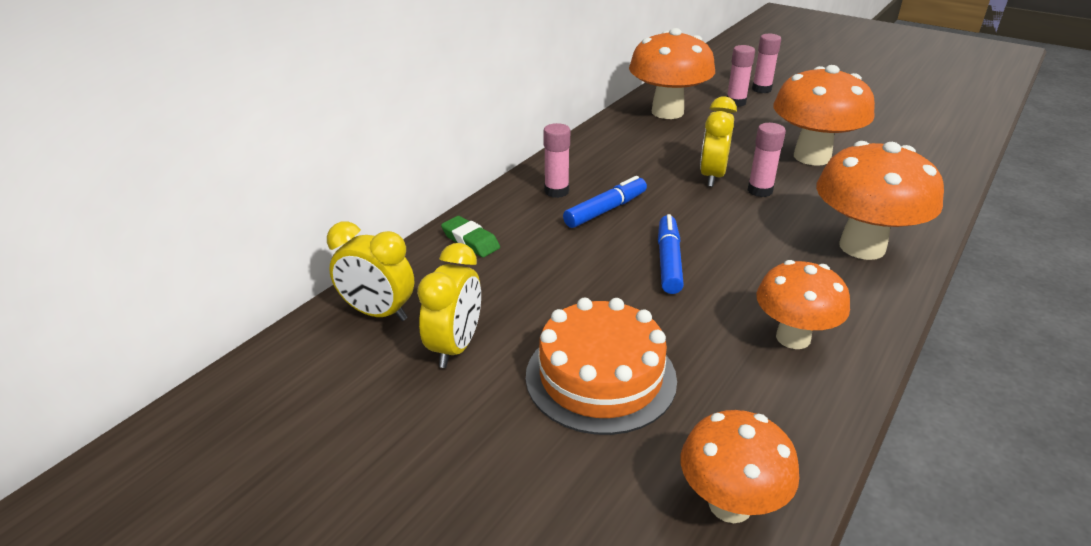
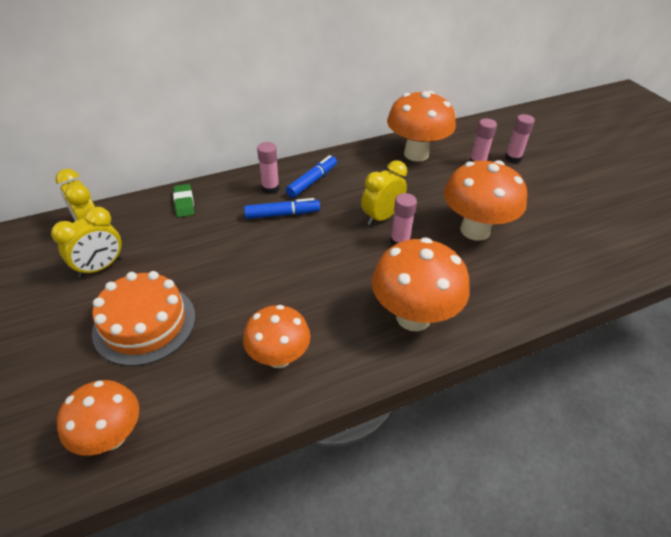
camera: 30 degrees right, 10 degrees up
(668, 261) = (274, 267): blue marker -> blue marker (312, 181)

